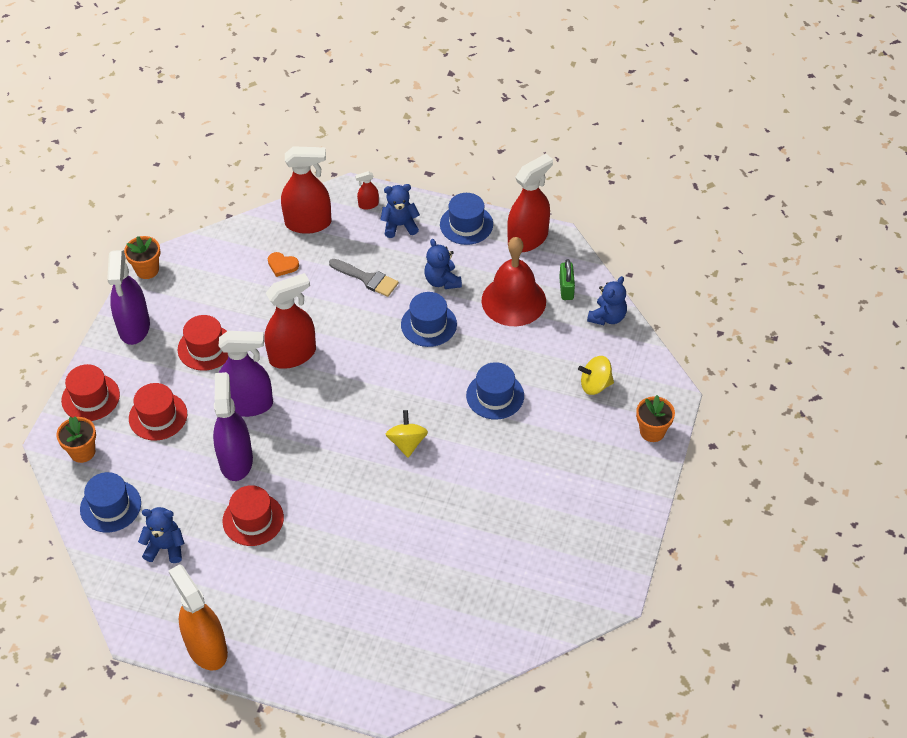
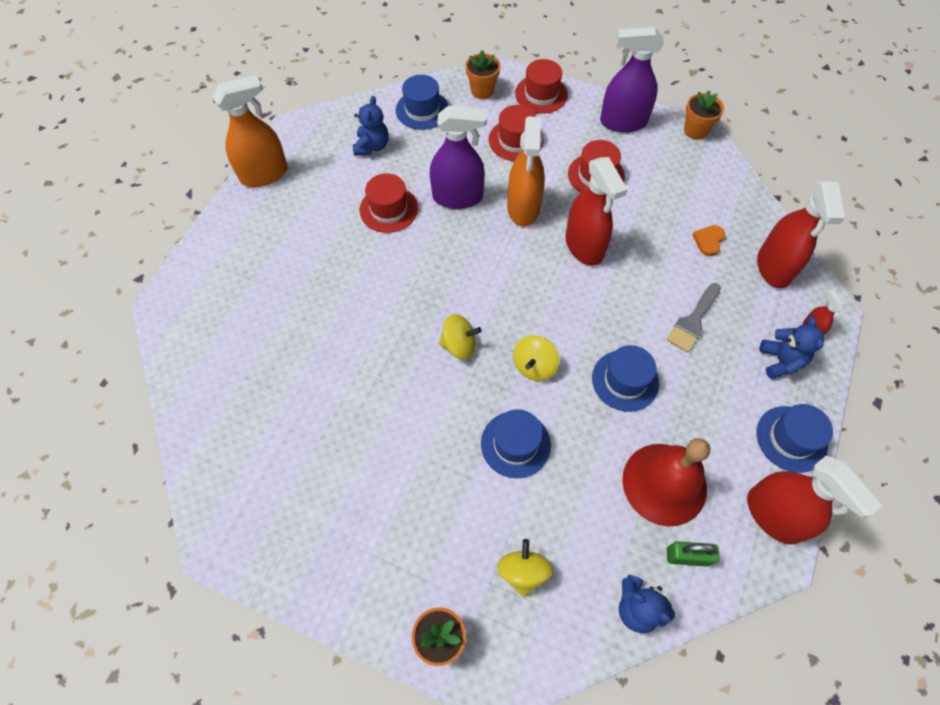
camera: 95 degrees right, 10 degrees up
(248, 404) = (523, 208): purple spray bottle -> orange spray bottle
(422, 386) = (534, 366): none -> yellow spinning top
(442, 281) = (694, 401): blue teddy bear -> none

